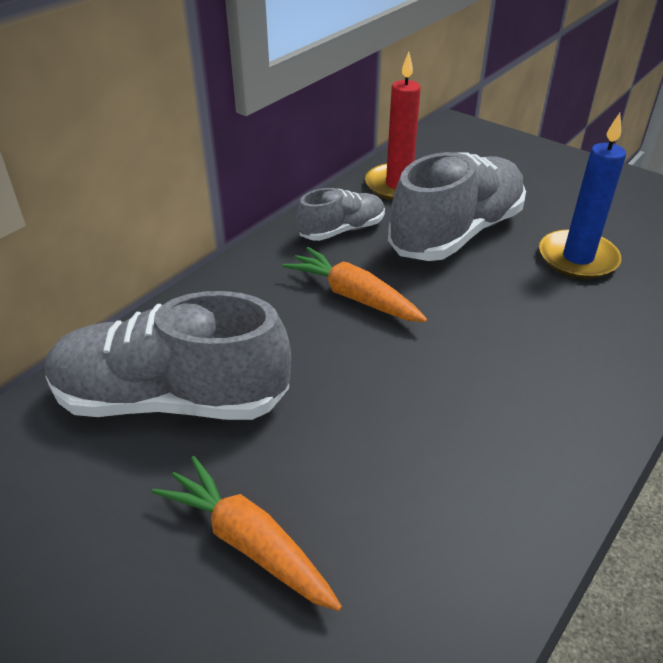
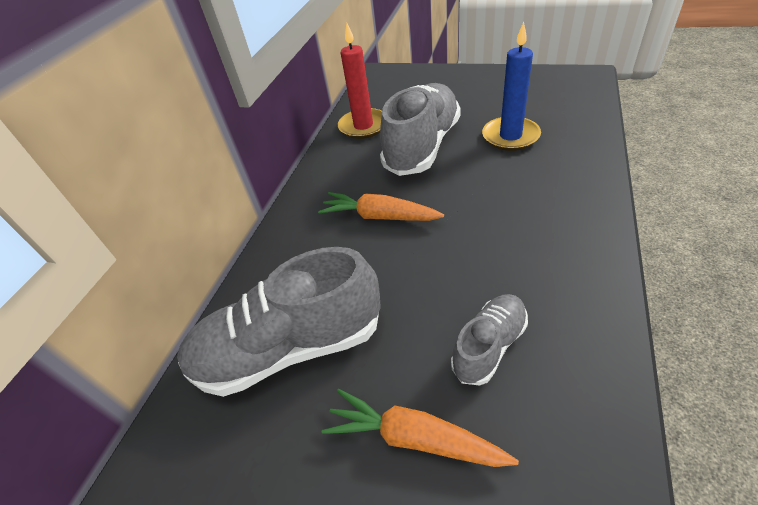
camera: 15 degrees left, 5 degrees up
(342, 230) = (342, 171): grey shoe -> grey shoe (489, 346)

